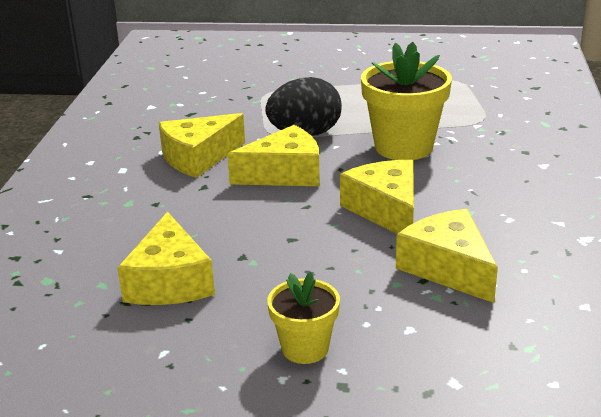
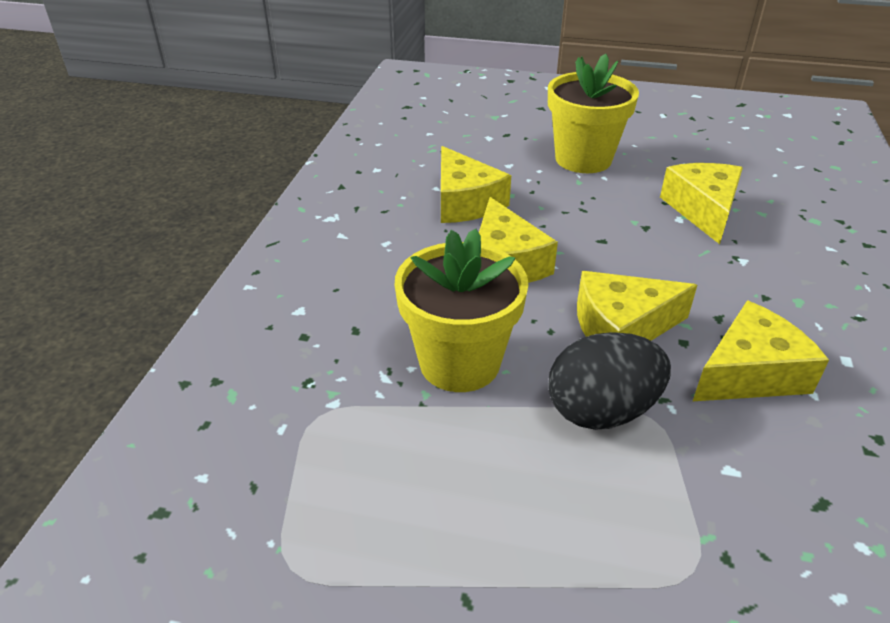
camera: 175 degrees left, 10 degrees up
(305, 348) = (583, 159): yellow flower pot -> yellow flower pot, size x1.75

